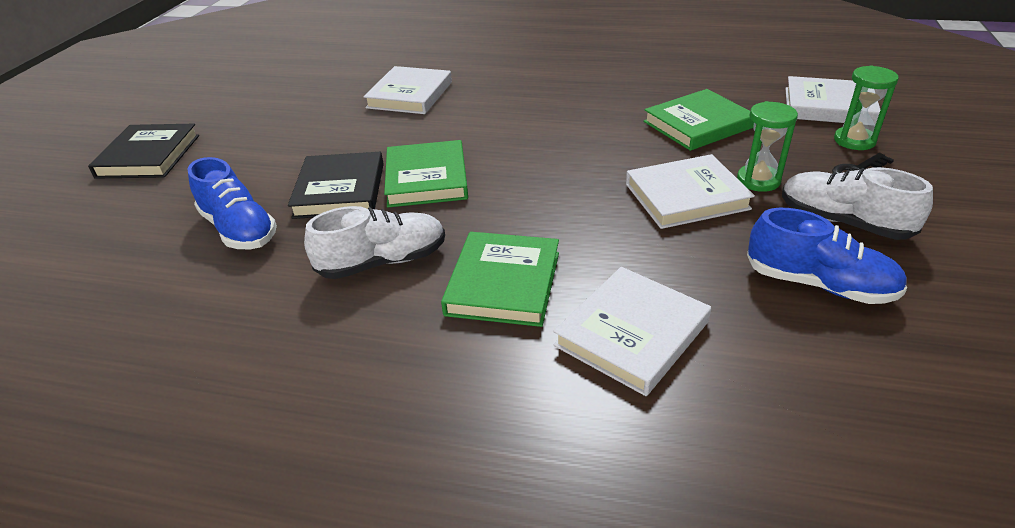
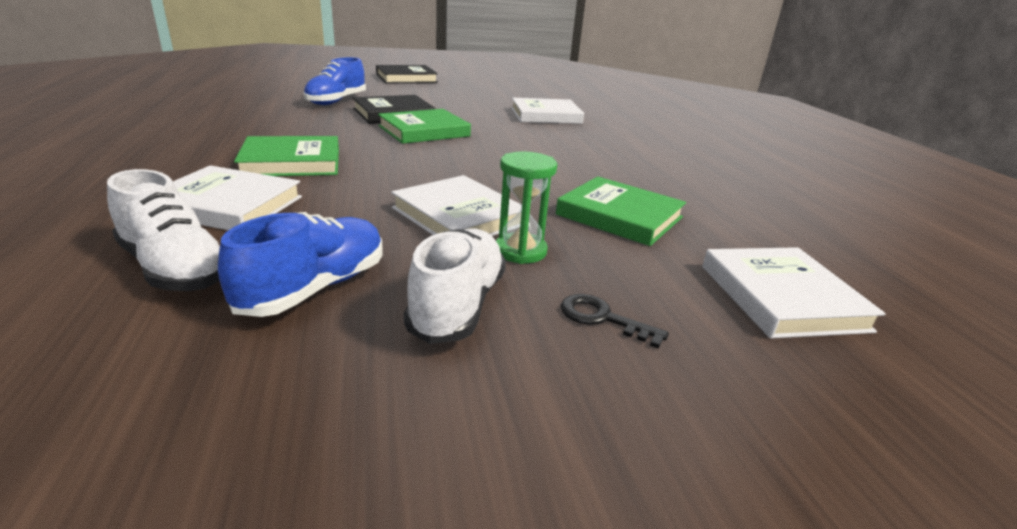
camera: 60 degrees right, 10 degrees down
(383, 262) = (311, 131): white shoe -> white shoe (175, 268)
(819, 284) = (315, 288): blue shoe -> blue shoe turned 150 degrees counterclockwise
(854, 141) = (694, 317): green hourglass -> none

